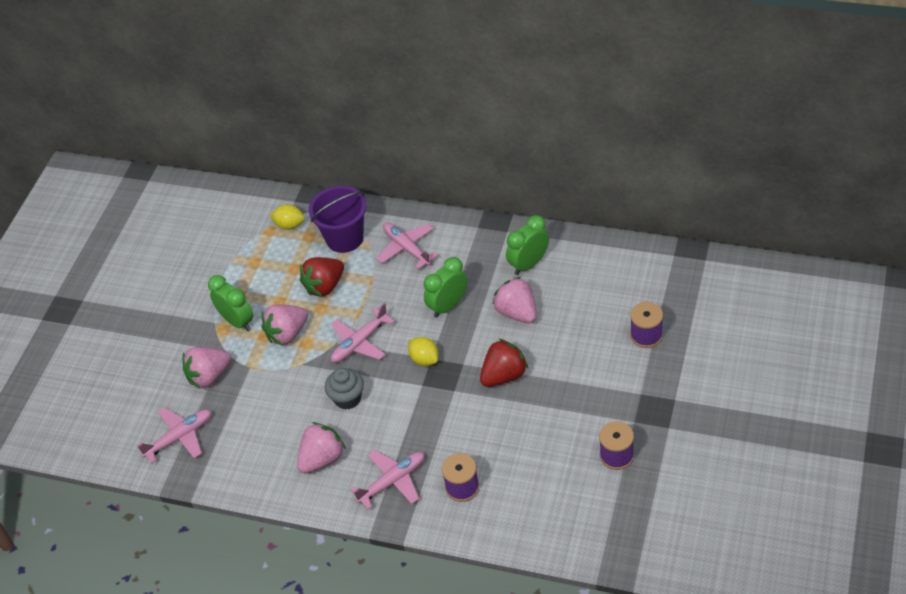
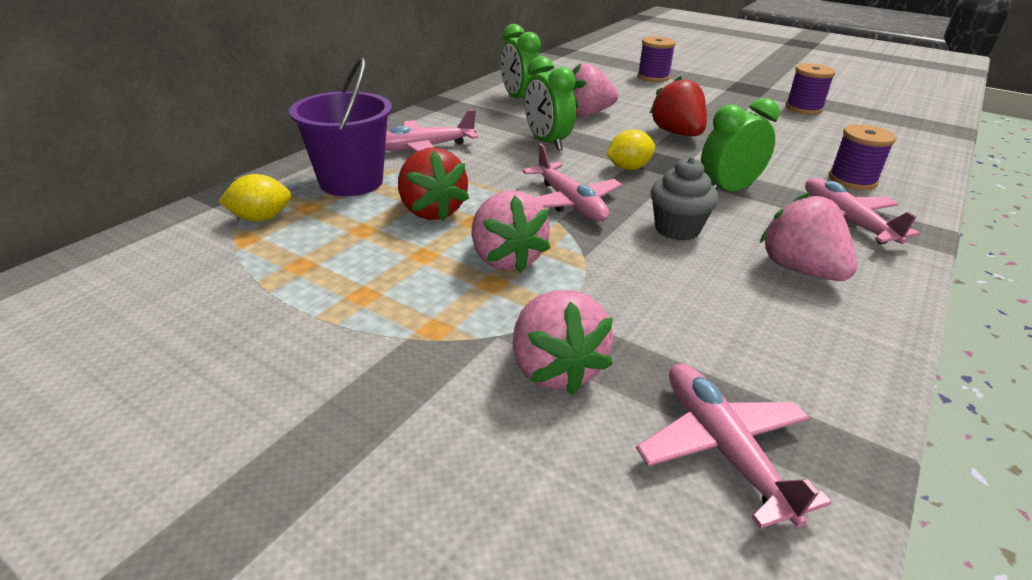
camera: 80 degrees left, 15 degrees down
(237, 321) = (431, 307): green clock -> green clock (728, 190)
(289, 225) = (261, 218): yellow lemon -> yellow lemon turned 45 degrees clockwise

